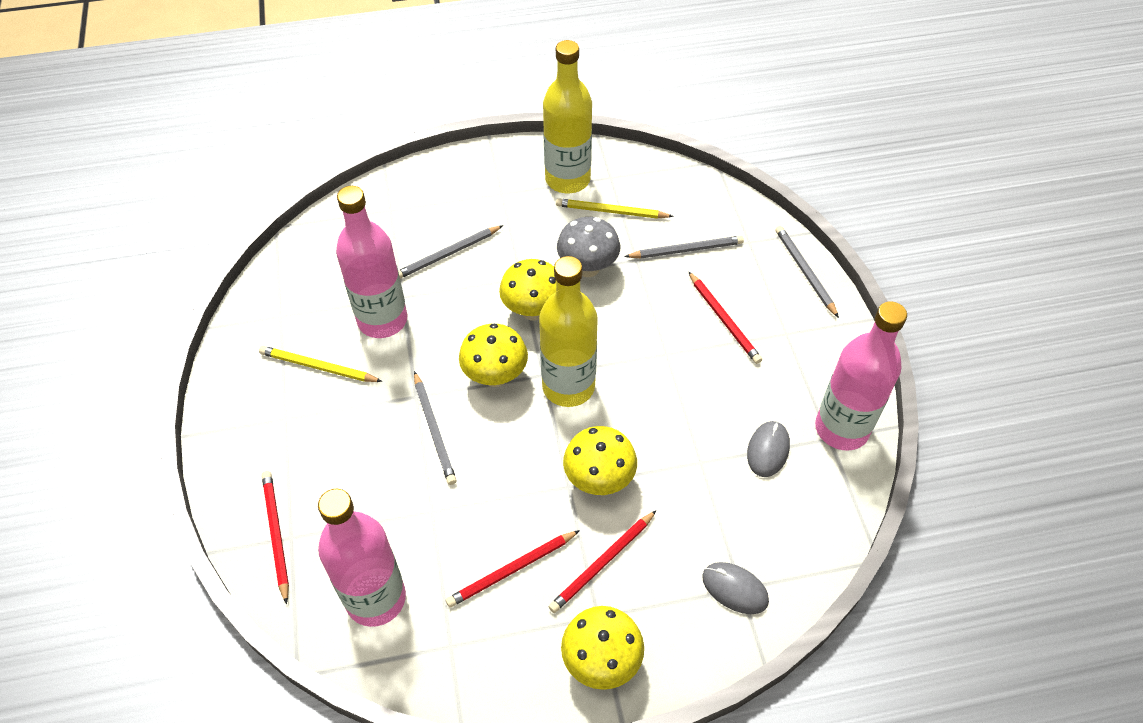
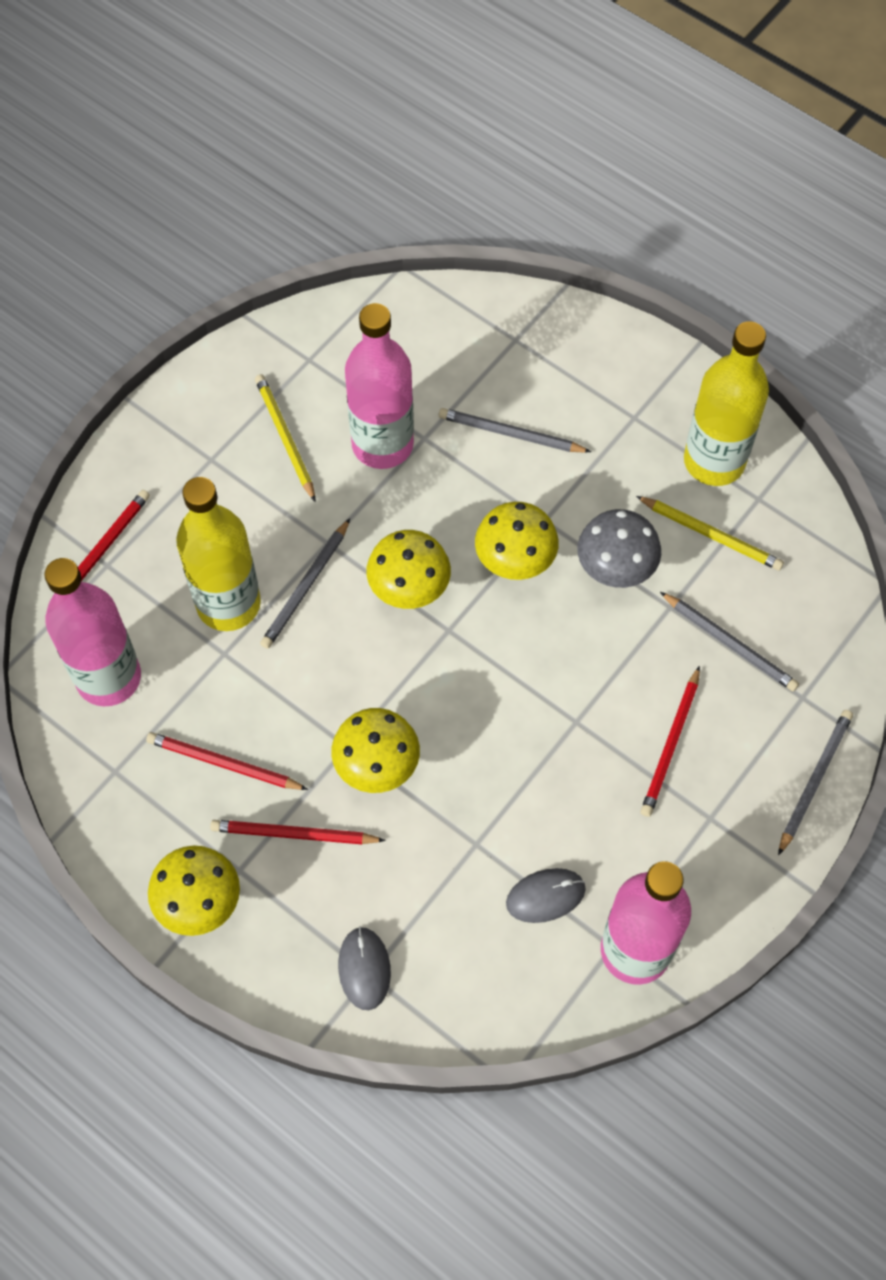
camera: 50 degrees right, 10 degrees up
(568, 387) = (455, 662): yellow bottle -> yellow bottle (228, 604)
(611, 211) = (711, 535): yellow pencil -> yellow pencil turned 150 degrees clockwise

